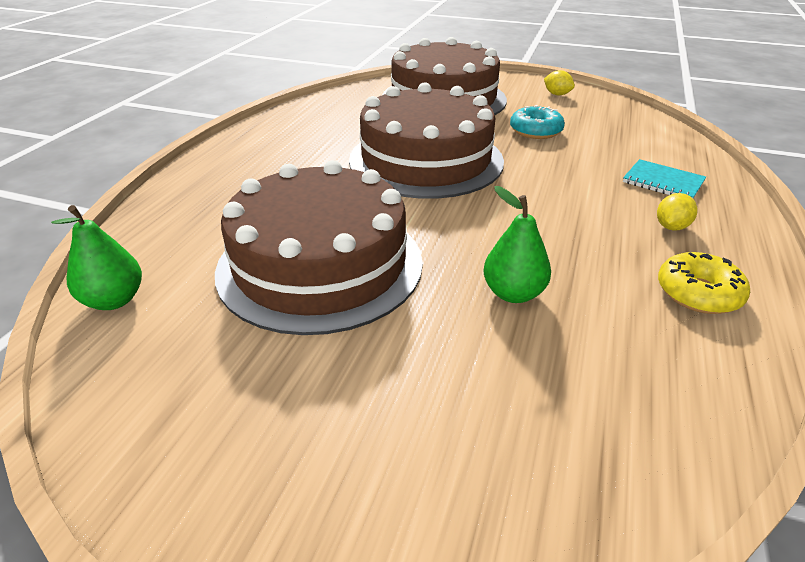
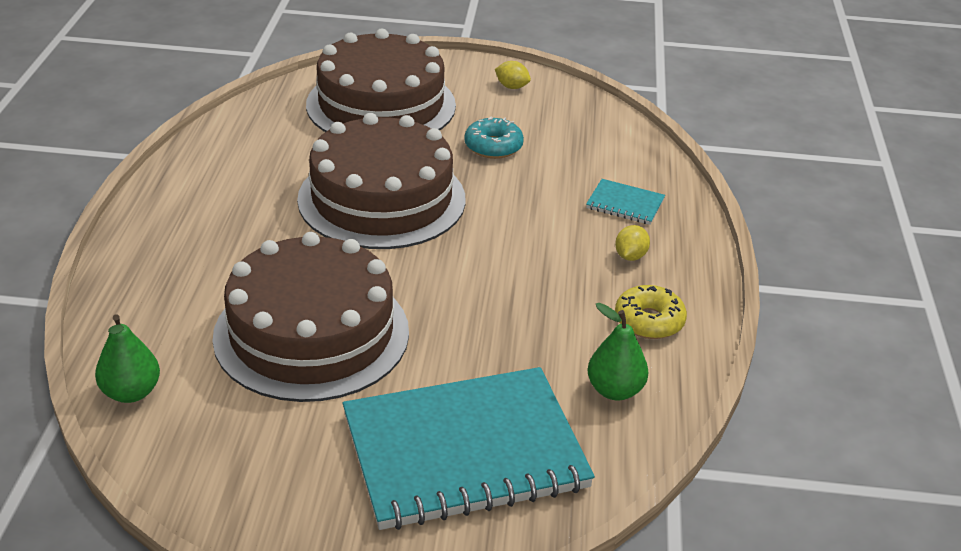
camera: 15 degrees left, 0 degrees up
(456, 424) = (464, 452): none -> turquoise notebook
(513, 293) = (493, 340): green pear -> green pear (615, 390)

